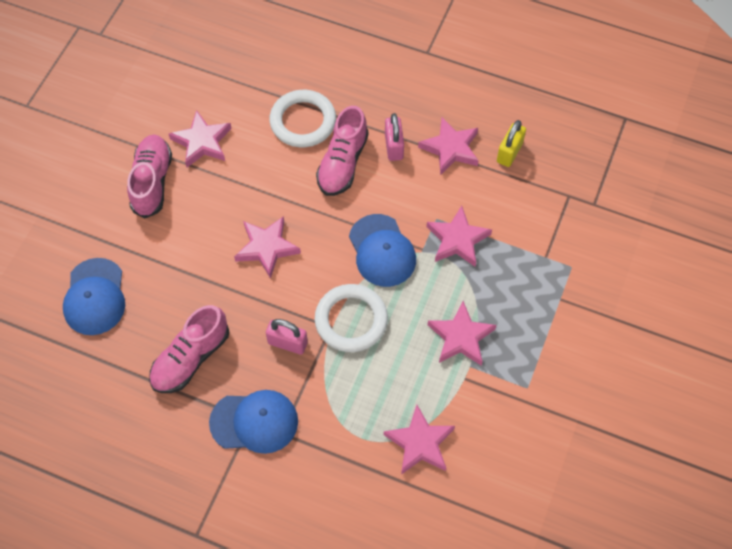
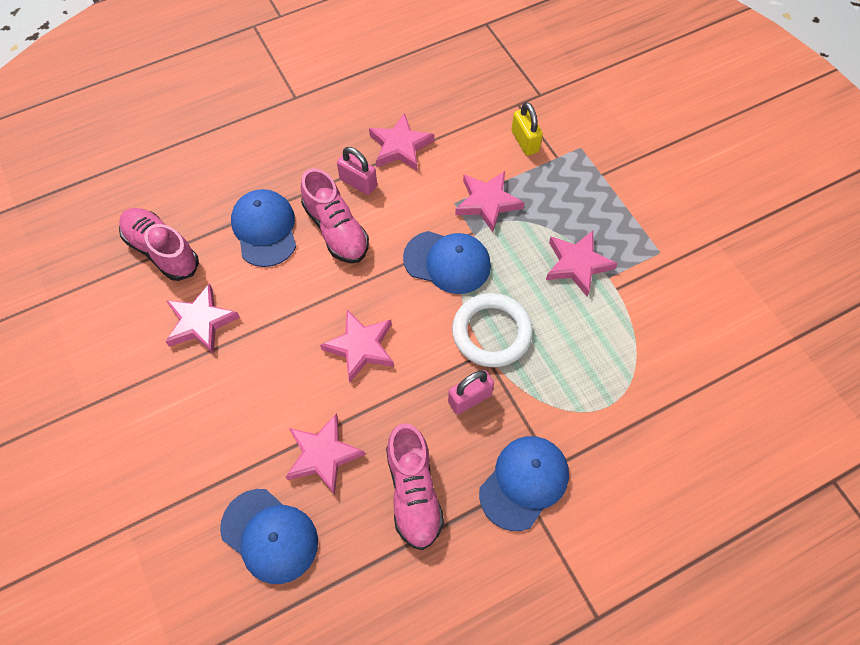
camera: 50 degrees left, 0 degrees up
(152, 182) = (198, 394): pink shoe -> pink shoe (162, 251)
(303, 121) = (265, 229): white ring -> blue cap
(420, 443) = (649, 364): pink star -> pink star (323, 455)
(509, 152) = (443, 112): yellow padlock -> yellow padlock (525, 141)

